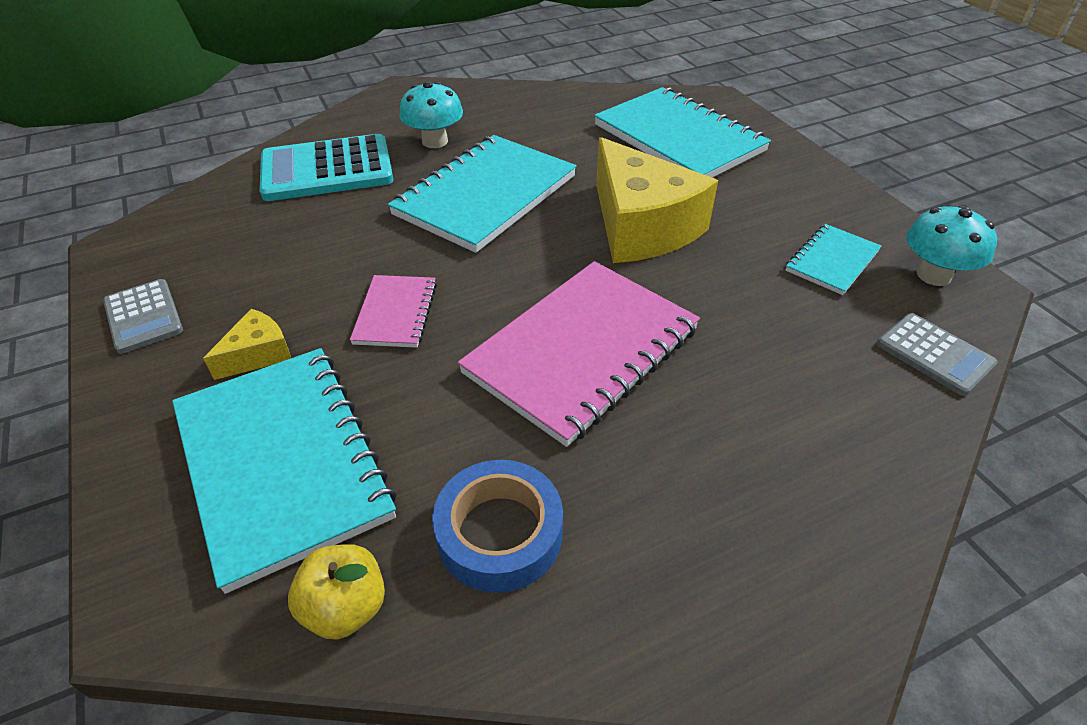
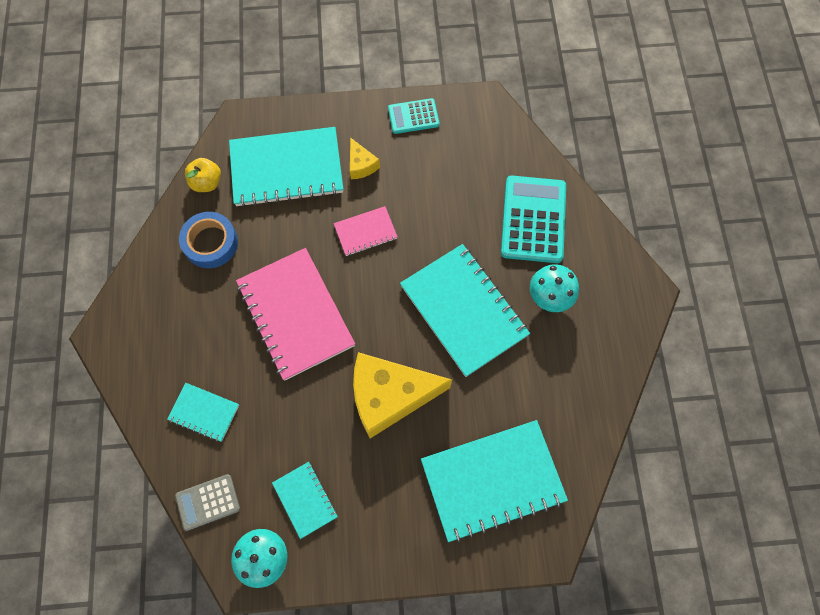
camera: 110 degrees right, 25 degrees up
(143, 316) = (413, 116): grey calculator -> turquoise calculator
(396, 313) = (365, 232): pink notebook -> pink notebook turned 45 degrees counterclockwise
(820, 409) = (204, 412): none -> turquoise notebook

